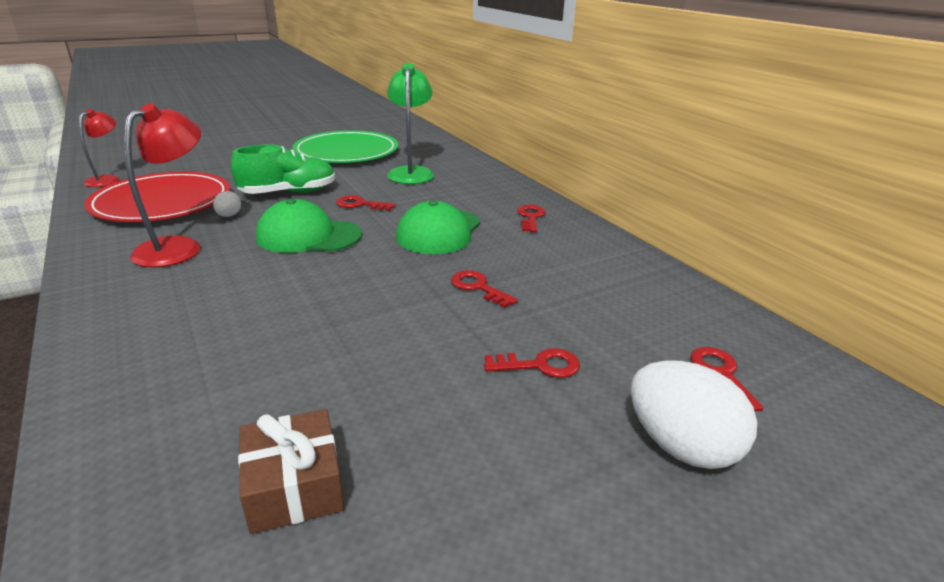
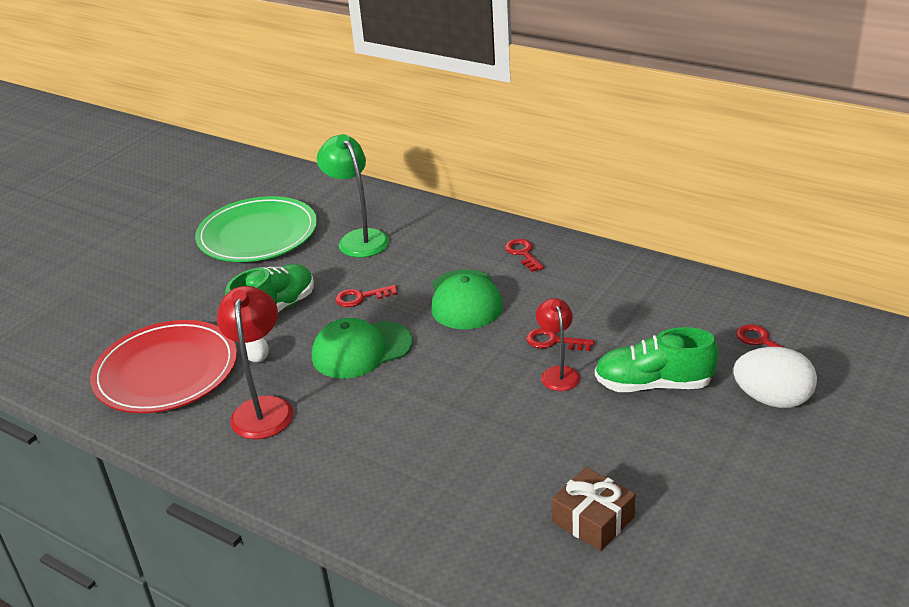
camera: 25 degrees left, 5 degrees up
(108, 179) = (56, 369): red lamp -> red lamp (558, 373)
(539, 365) = (653, 384): red key -> green shoe

